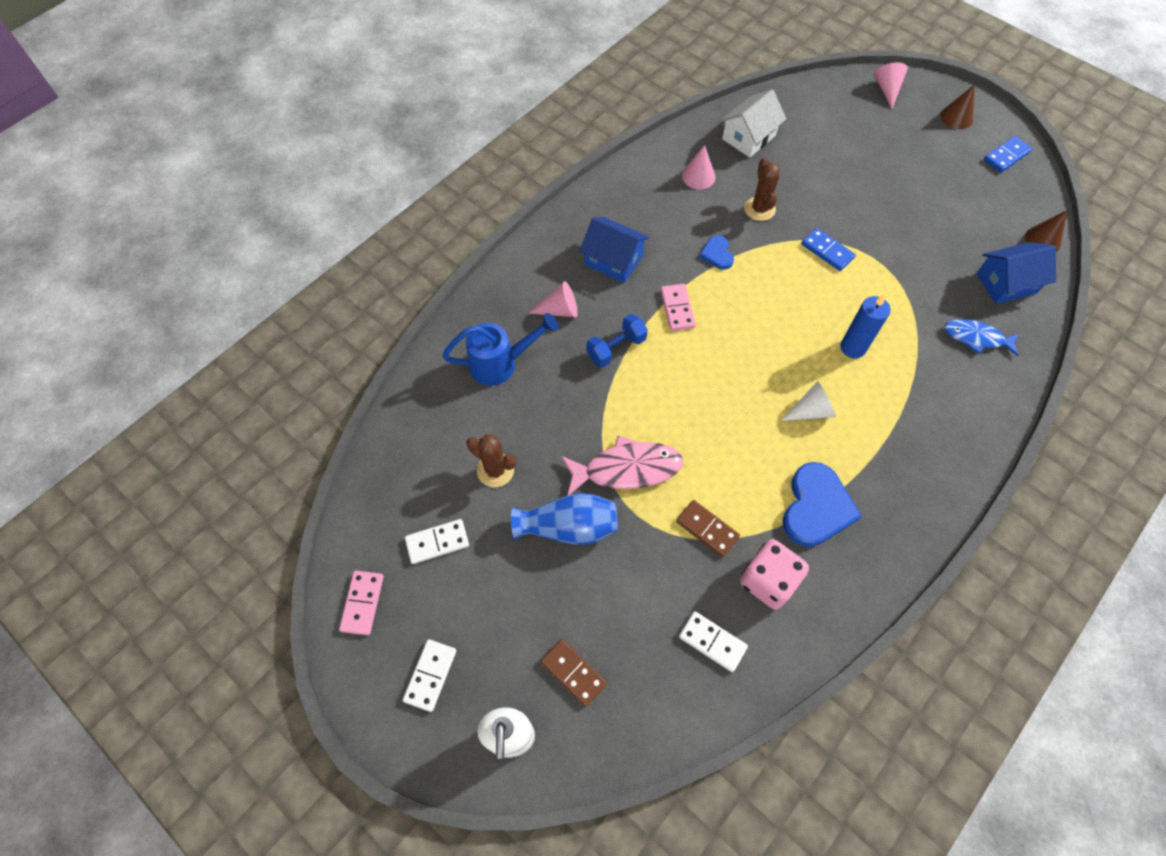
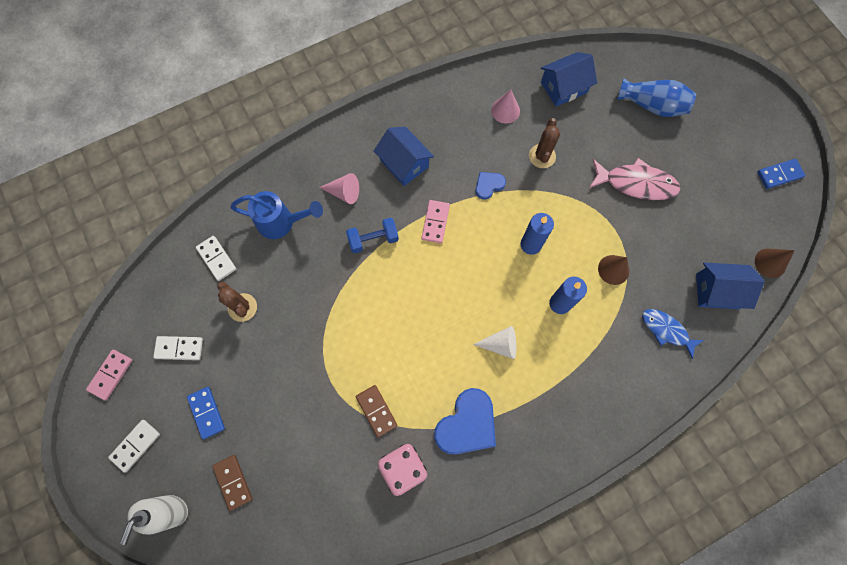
camera: 20 degrees right, 10 degrees up
(569, 527) = (276, 371): blue vase -> blue vase (652, 105)
(627, 469) = (338, 341): pink fish -> pink fish (636, 183)
(712, 642) = (341, 498): white domino -> white domino (216, 259)
(717, 254) = (489, 185): blue heart -> blue heart turned 45 degrees clockwise
(749, 137) = (564, 87): white house -> blue house
(792, 299) = (530, 244): none -> blue candle
(827, 251) = (580, 212): blue domino -> blue domino (206, 413)
(887, 89) = (705, 78): pink cone -> none
(956, 117) = (754, 124): brown cone -> brown cone (613, 269)

